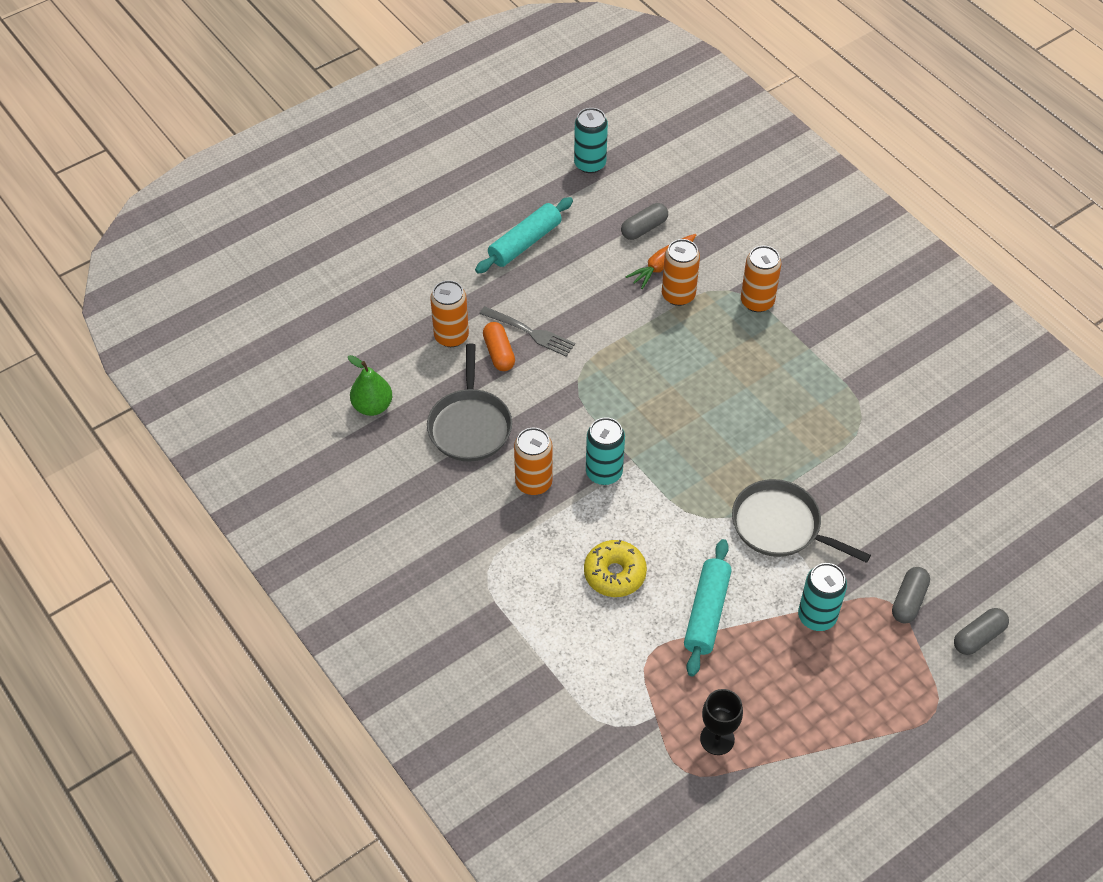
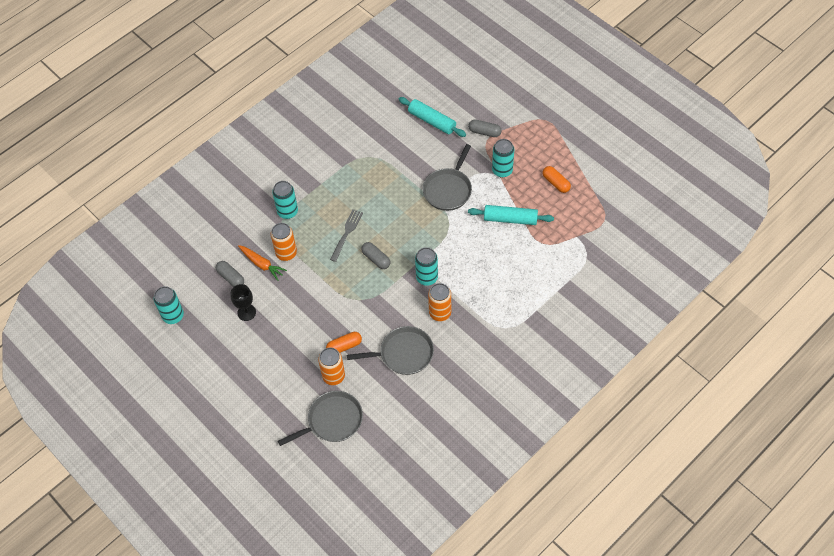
camera: 95 degrees left, 5 degrees up
(372, 406) = (396, 412): green pear -> none
(380, 329) = (332, 420): none -> grey pan
(525, 243) = (248, 345): turquoise rolling pin -> turquoise rolling pin (432, 121)
(530, 332) = (325, 331): grey fork -> grey fork (346, 233)
(614, 574) = (494, 264): yellow donut -> none
(717, 739) = (583, 208): black goblet -> black goblet (246, 312)
(757, 301) = (287, 211): orange can -> turquoise can
(780, 702) = (556, 183): none -> orange capsule
(978, 637) = (500, 103): grey capsule -> grey capsule (376, 259)

